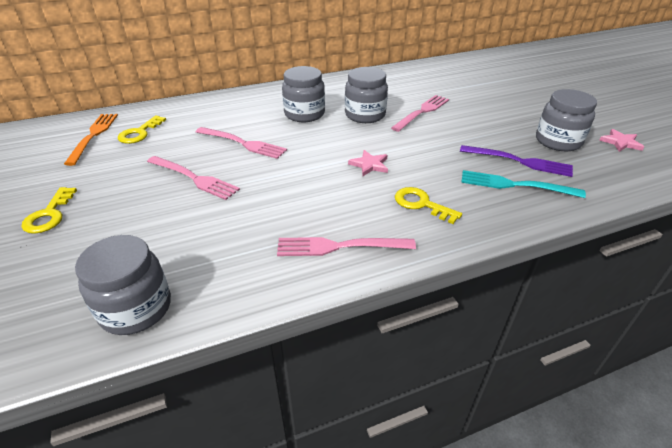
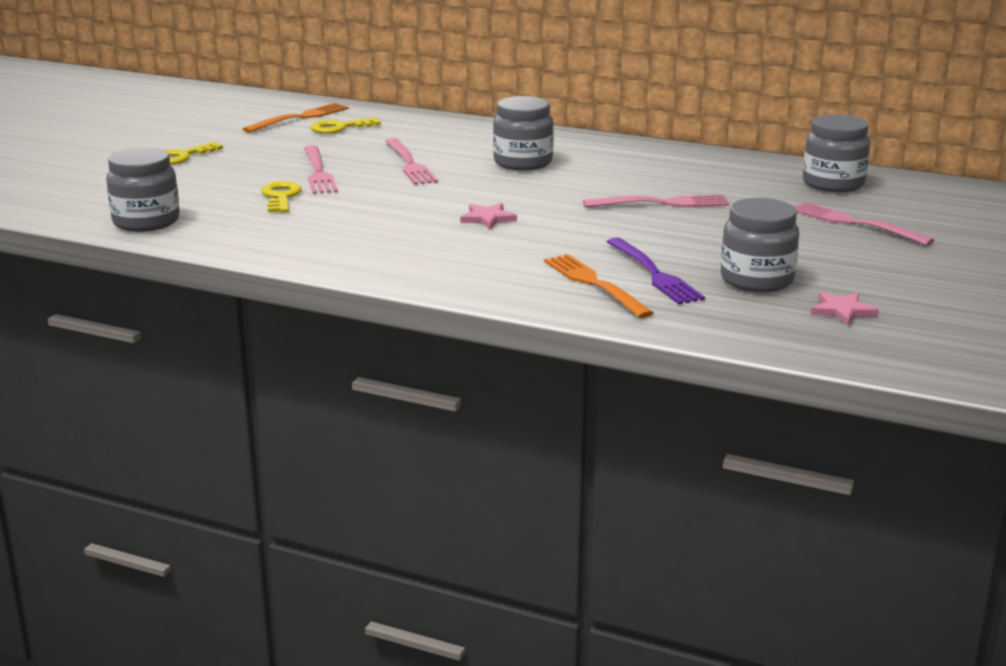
camera: 45 degrees right, 15 degrees down
(340, 246) = (334, 251): pink fork -> pink fork (855, 223)
(365, 115) = (586, 184): grey jar -> grey jar (833, 183)
(421, 204) = (464, 258): yellow key -> yellow key (281, 197)
(515, 185) = (594, 284): turquoise fork -> orange fork

